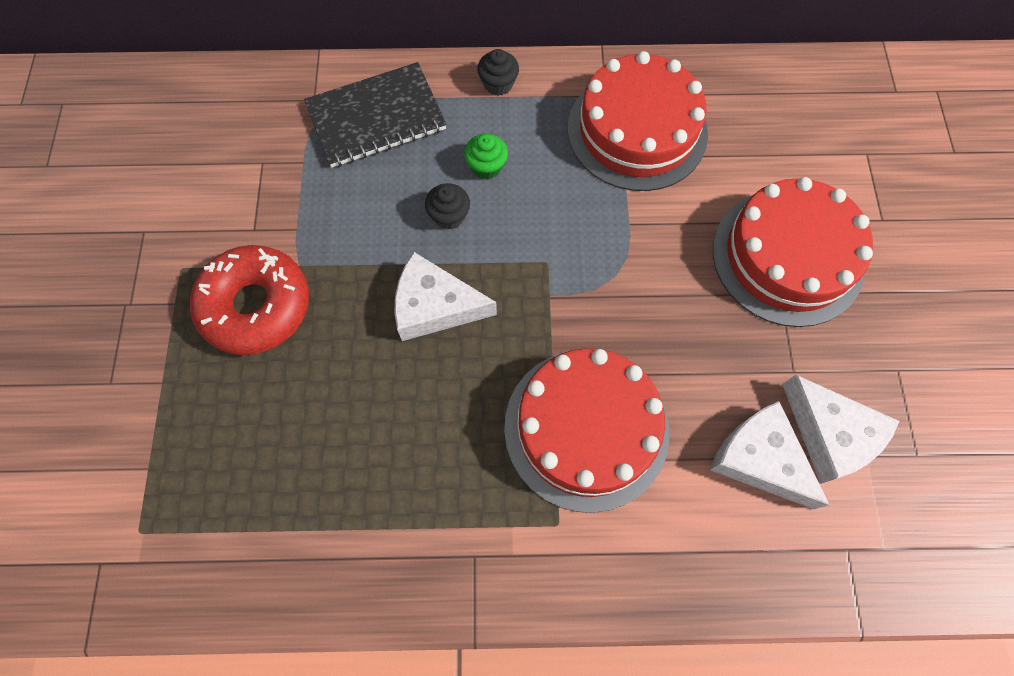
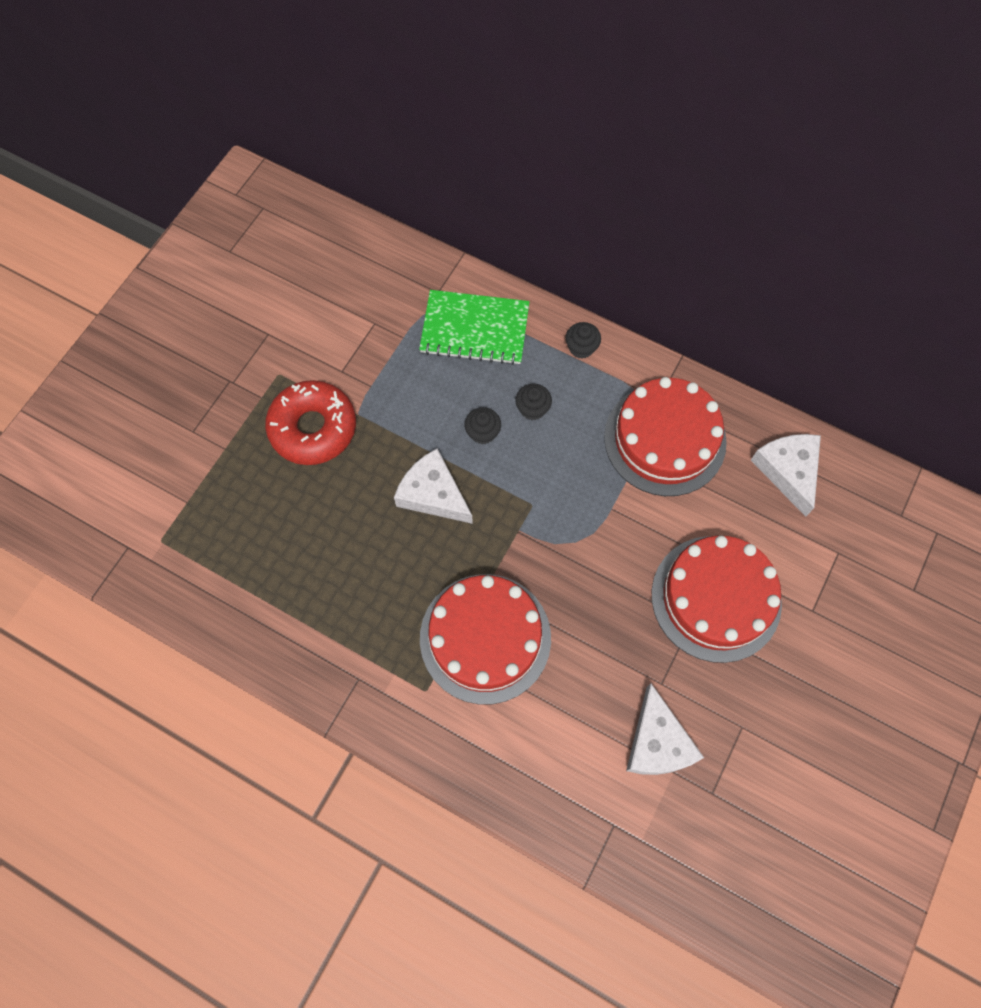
camera: 30 degrees right, 0 degrees up
(376, 117) = (475, 329): black notebook -> green notebook
(486, 166) = (532, 409): green cupcake -> black cupcake
(759, 459) = (593, 729): white cheese -> white cheese (788, 471)

